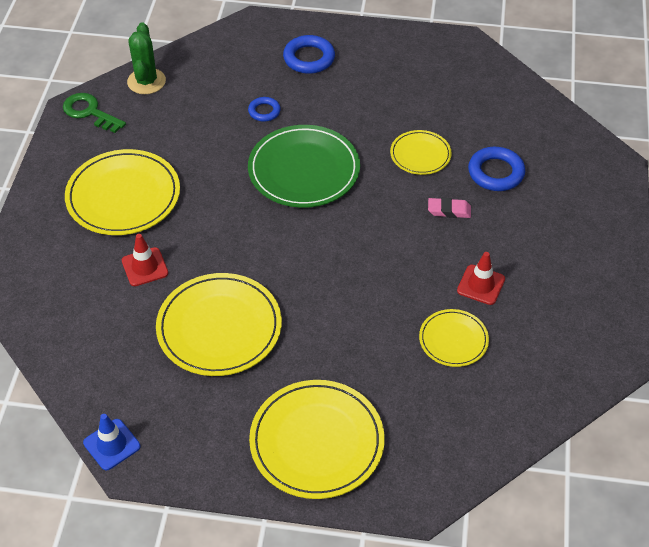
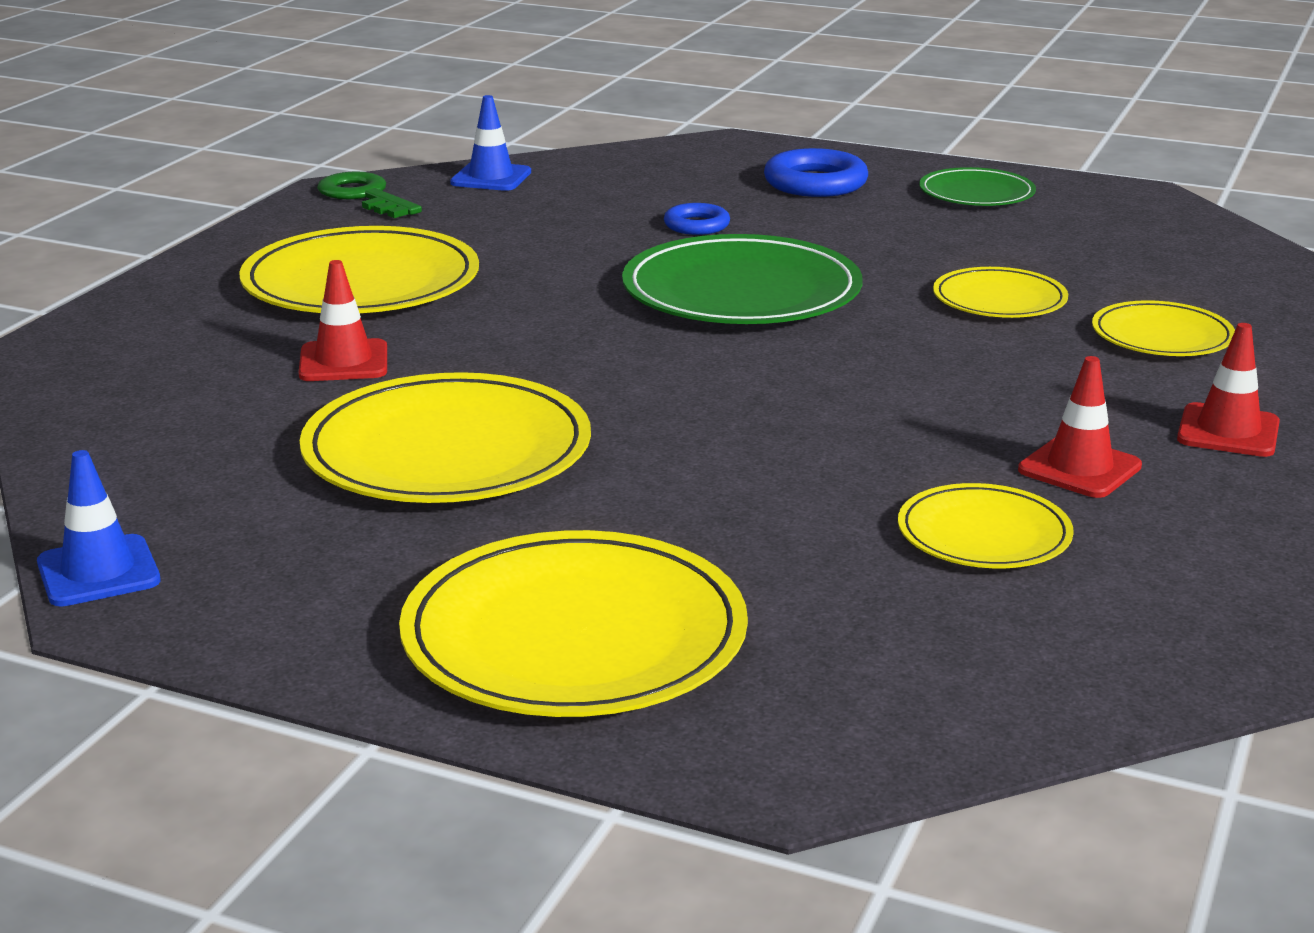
camera: 15 degrees right, 25 degrees down
(146, 81) = (491, 178): green cactus -> blue traffic cone
(388, 55) = (976, 193): none -> green plate
(449, 210) = (1038, 368): pink eraser -> none
(496, 173) = (1162, 336): blue ring -> yellow plate
(534, 244) = (1228, 431): none -> red traffic cone

